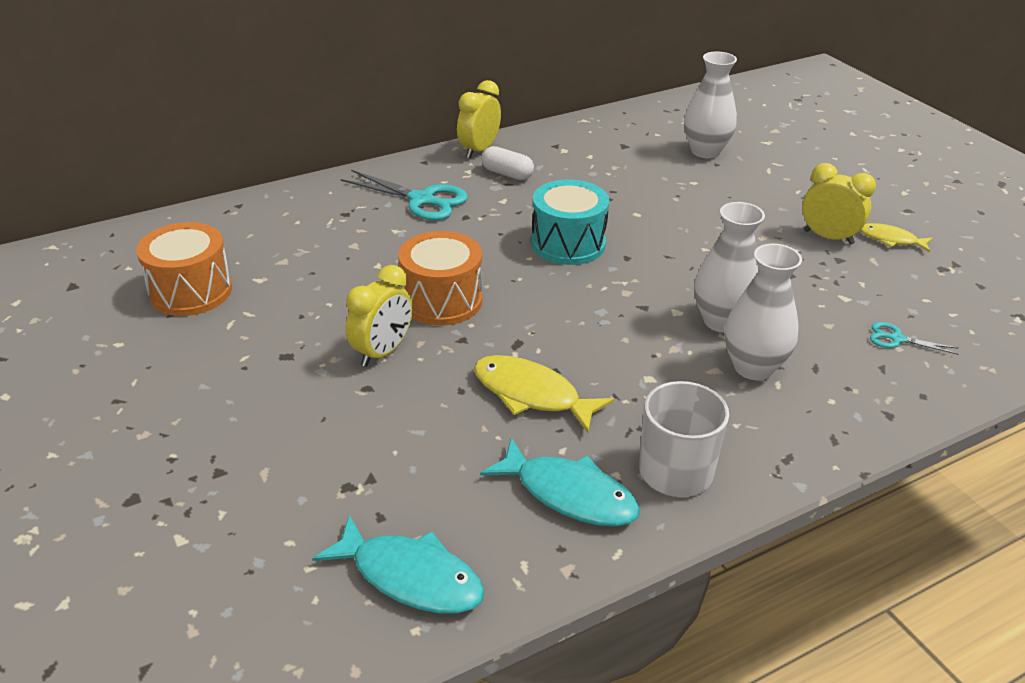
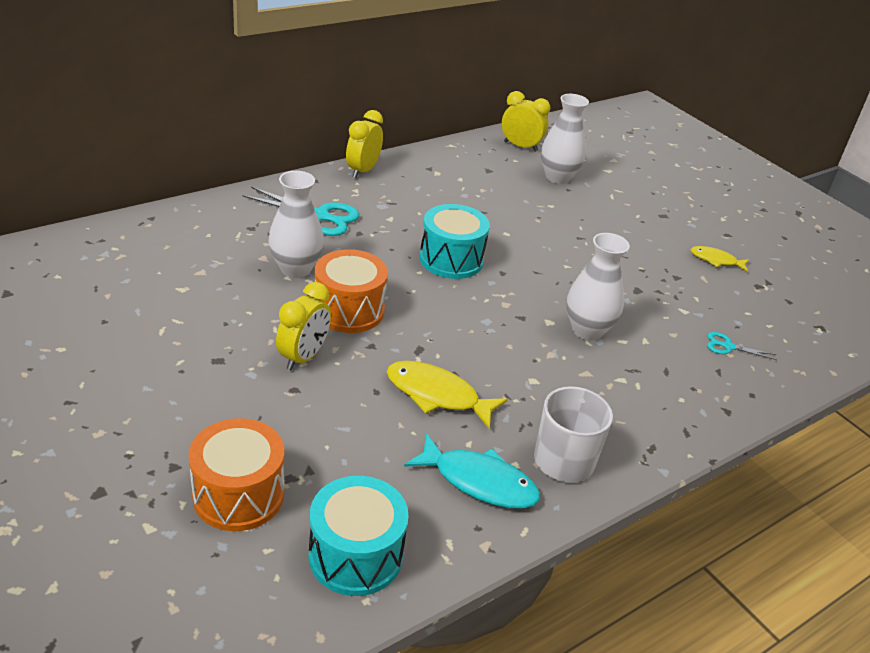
camera: 10 degrees left, 0 degrees up
(191, 291) = (120, 299): orange drum -> orange drum (238, 495)
(410, 577) = (355, 555): turquoise fish -> turquoise drum
(507, 174) = (390, 193): white capsule -> none
(753, 367) = (616, 371): white vase -> white vase (295, 269)
(828, 237) = (666, 257): yellow clock -> yellow clock (520, 146)

